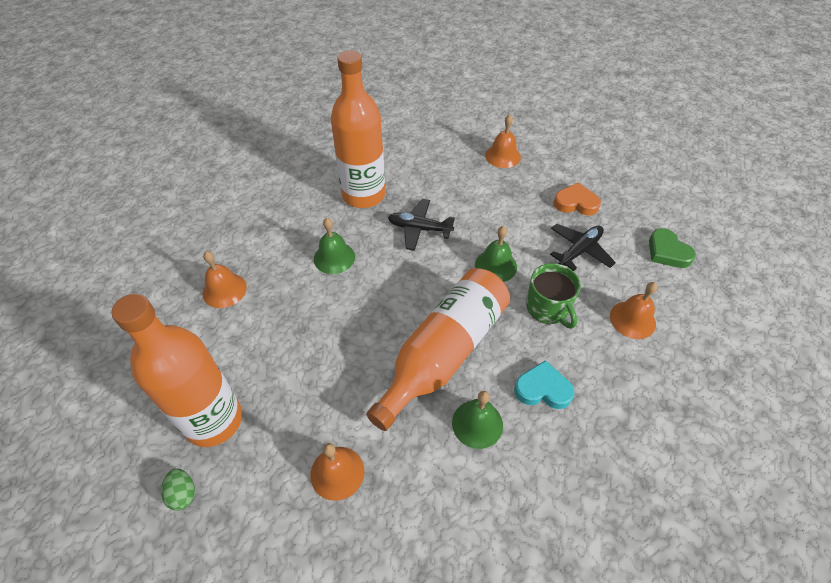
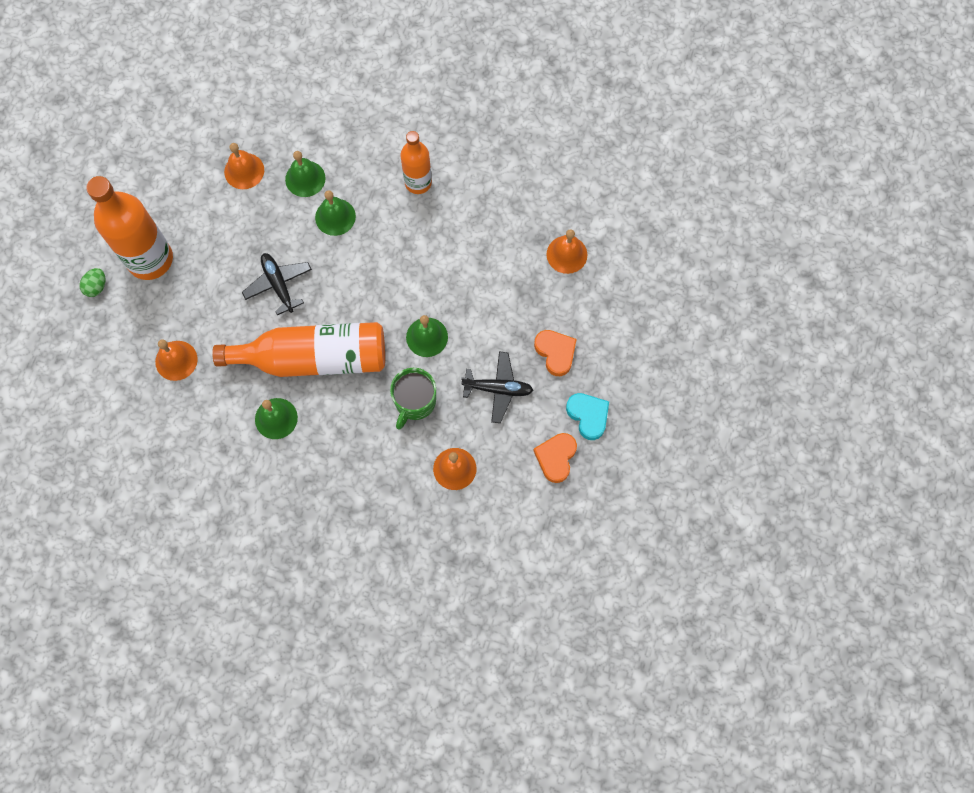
camera: 50 degrees right, 20 degrees up
(280, 255) = (305, 178): none -> green bell
(363, 195) = (418, 182): orange bottle -> orange bottle, size x0.59
(419, 229) = (417, 253): black plane -> black plane (278, 285)
(543, 389) = (337, 442): turquoise heart -> turquoise heart (588, 416)
(667, 252) = (556, 457): green heart -> orange heart

